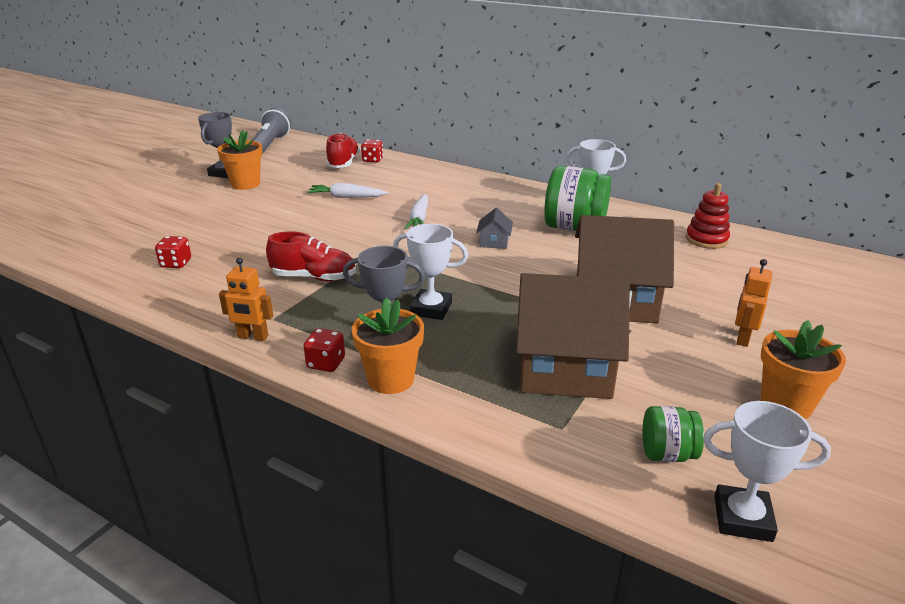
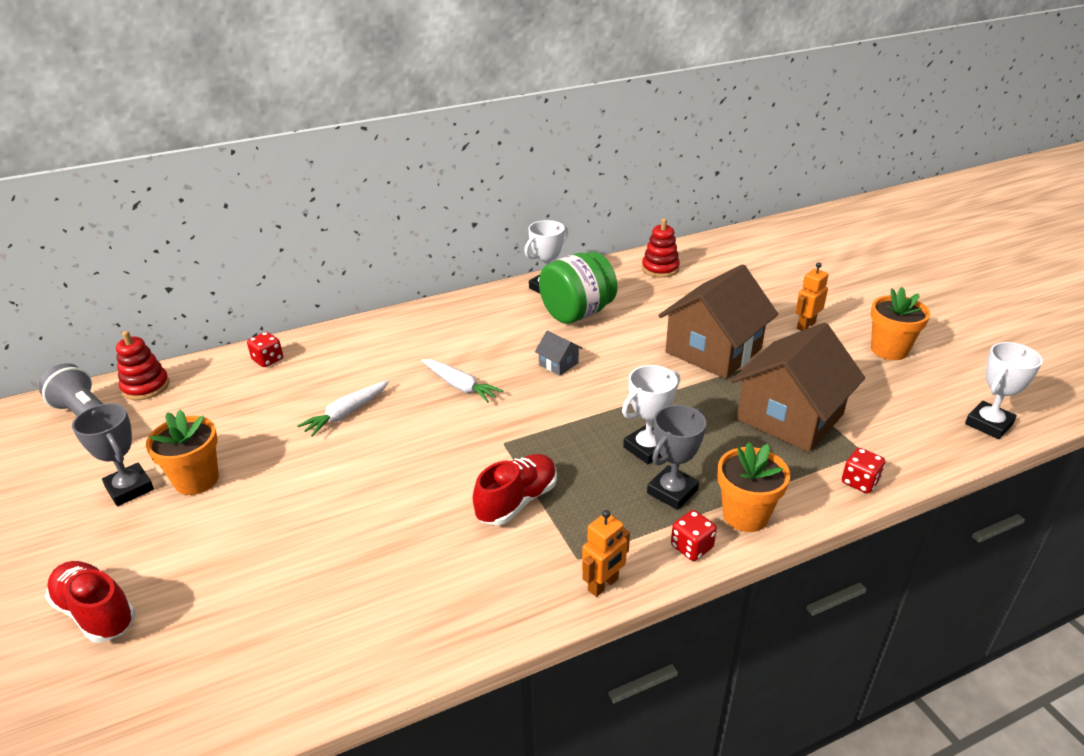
camera: 55 degrees left, 5 degrees up
(176, 263) = (366, 606): red dice -> red dice (859, 482)
(311, 144) = (146, 387): none -> red stacking toy
(343, 163) = (246, 383): red shoe -> red shoe (96, 612)
(667, 454) = (915, 421): green jar -> none
(742, 338) = (805, 325): orange robot -> orange robot turned 75 degrees clockwise

